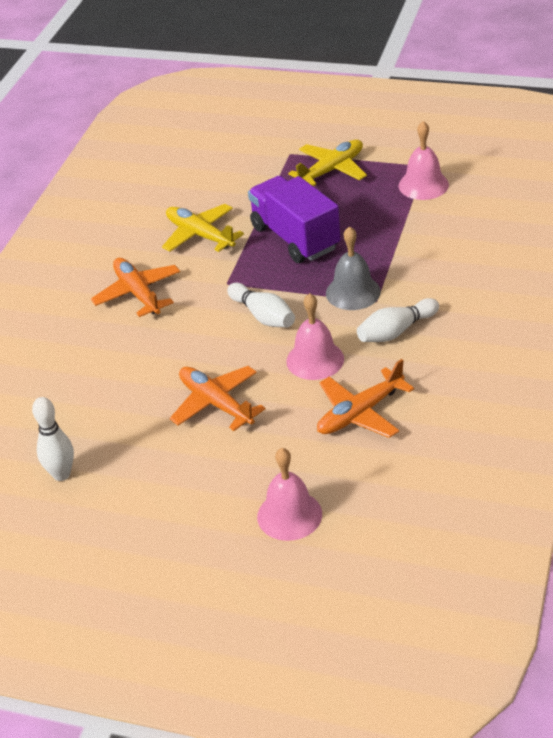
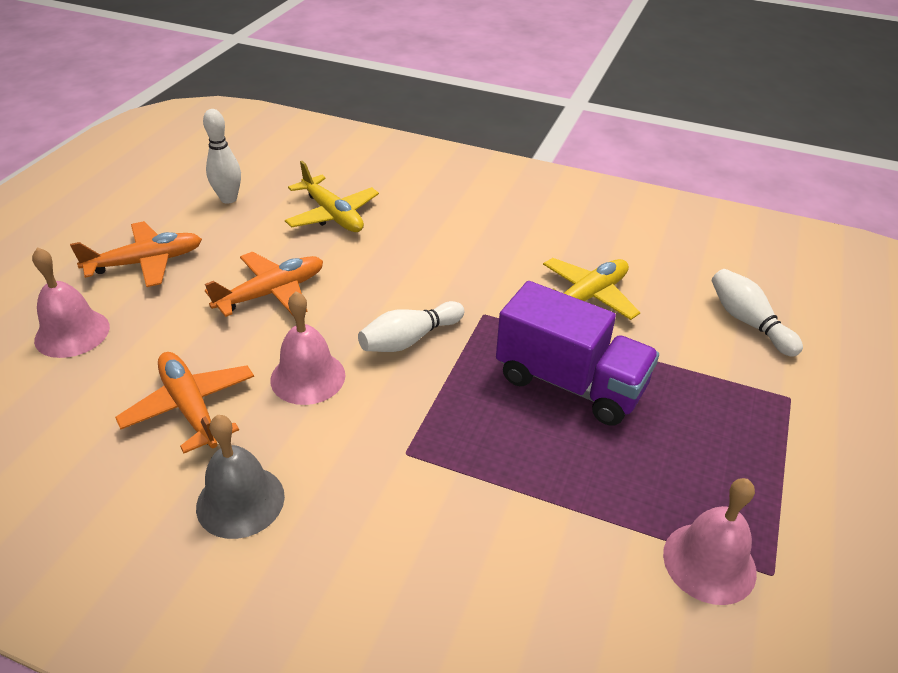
camera: 90 degrees right, 0 degrees up
(137, 293) = (481, 247): orange plane -> orange plane (146, 262)
(295, 238) = (570, 383): purple truck -> purple truck turned 60 degrees clockwise
(331, 170) = (748, 441): yellow plane -> yellow plane (333, 215)
(353, 292) = (432, 430): grey bell -> grey bell (240, 501)
(396, 331) = (330, 466): white bowling pin -> white bowling pin (748, 322)

